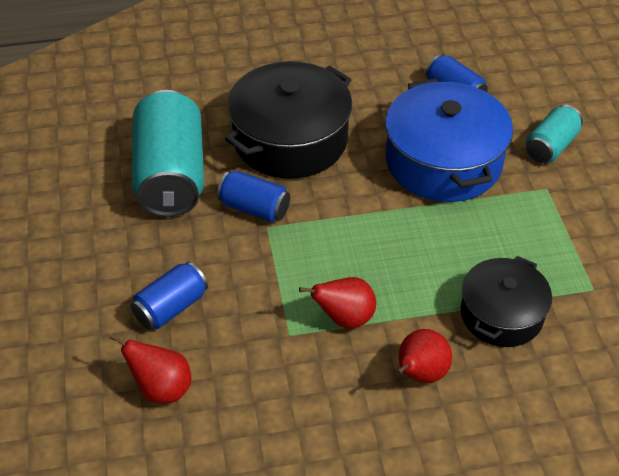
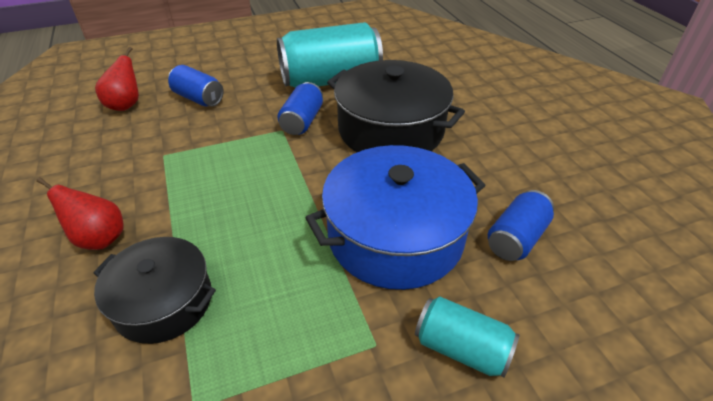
camera: 80 degrees right, 5 degrees down
(344, 318) = (176, 183): red pear -> none

